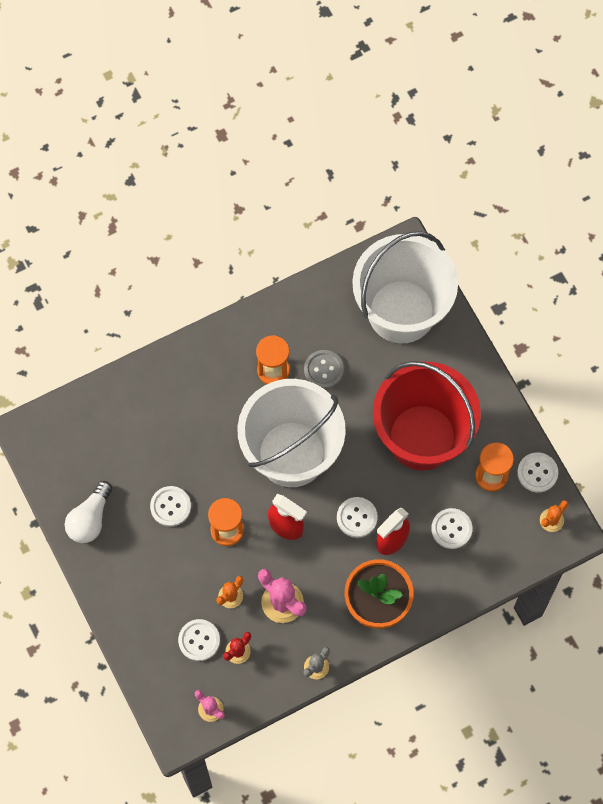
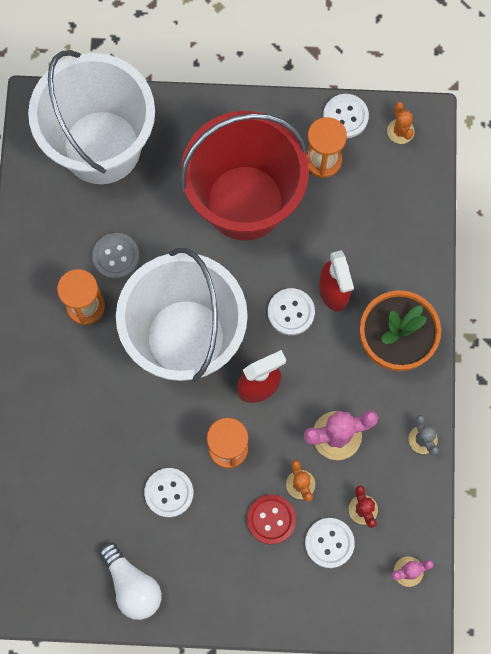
camera: 60 degrees left, 5 degrees up
(192, 589) = (271, 519): none -> red button
(451, 529) = (355, 228): white button -> none

